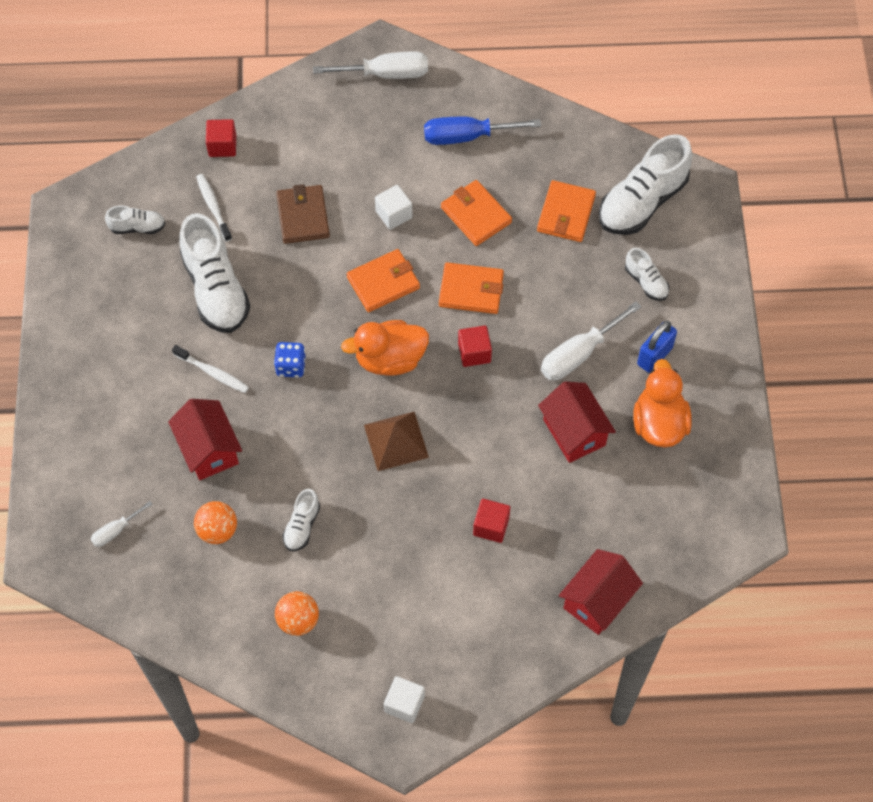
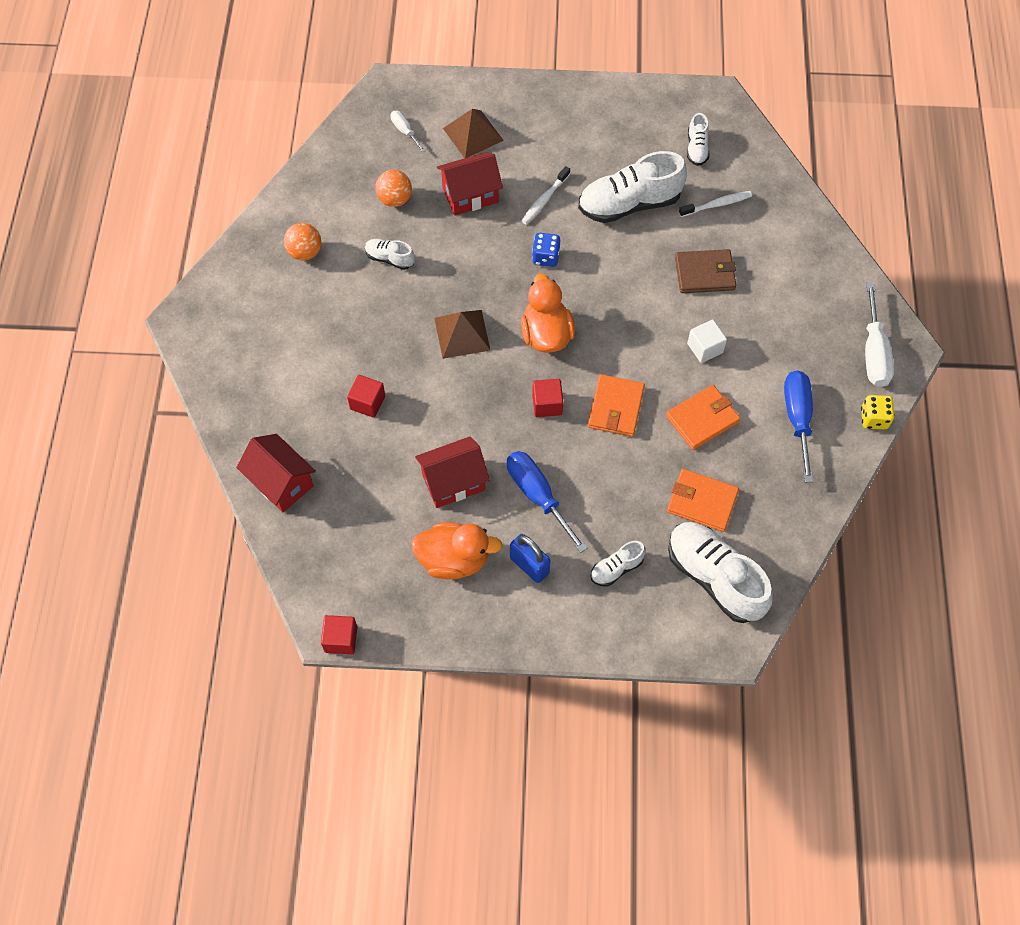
camera: 95 degrees right, 0 degrees up
(119, 455) = (473, 134): none -> brown pyramid
(222, 146) = (785, 213): red cube -> red cube (341, 639)
(383, 282) = (628, 334): orange wallet -> none
(404, 704) = (217, 324): white cube -> none
(459, 76) = (874, 419): none -> yellow dice
(578, 354) = (537, 495): white screwdriver -> blue screwdriver

